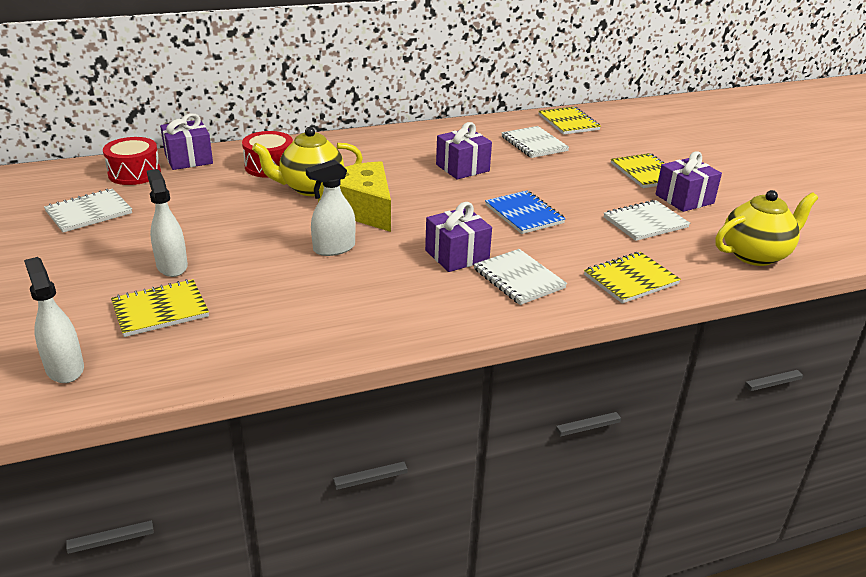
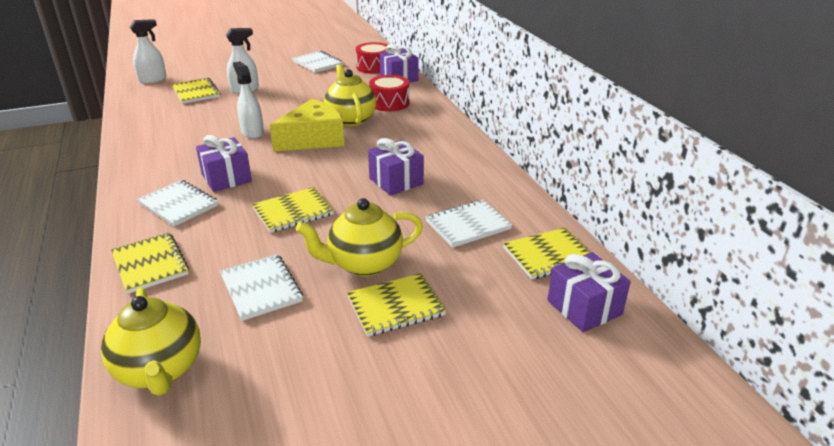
camera: 90 degrees right, 0 degrees up
(518, 279) = (178, 204): white notebook -> white notebook turned 75 degrees clockwise
(524, 214) = (293, 212): blue notebook -> yellow notebook
(598, 183) = (364, 264): none -> yellow teapot
(684, 199) = (318, 331): purple gift -> purple gift (584, 307)

